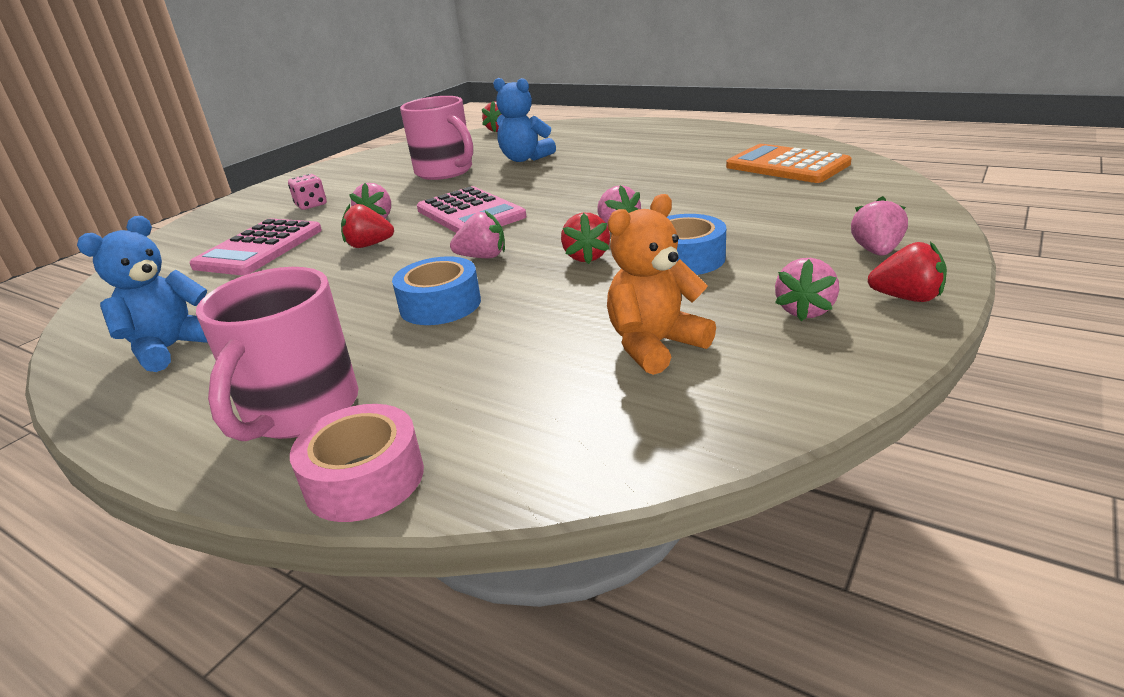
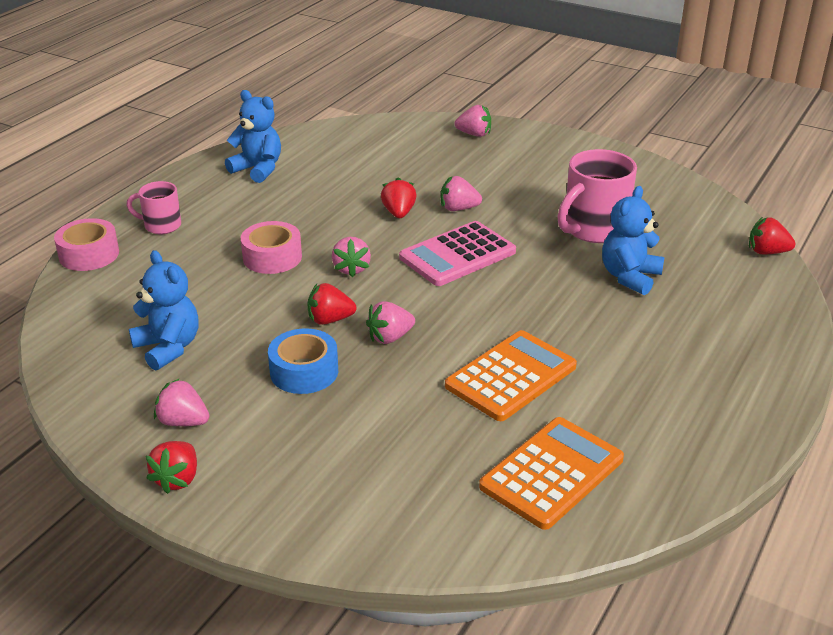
camera: 85 degrees right, 5 degrees up
(259, 248) = (412, 166): pink calculator -> none
(300, 411) = (161, 226): pink mug -> pink mug, size x0.57
(311, 205) = (510, 170): pink dice -> none
(440, 305) = (272, 257): blue tape -> pink tape
(655, 345) = (168, 348): orange teddy bear -> blue teddy bear
(670, 183) = (511, 376): none -> orange calculator
(876, 251) = (272, 485): pink strawberry -> pink strawberry (474, 134)

